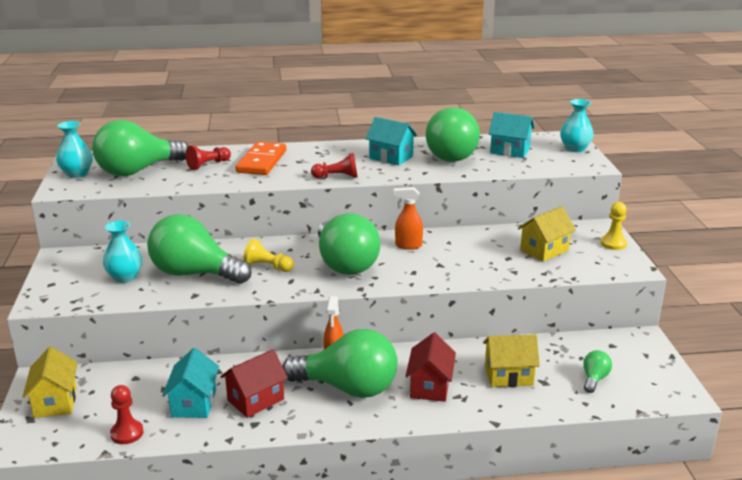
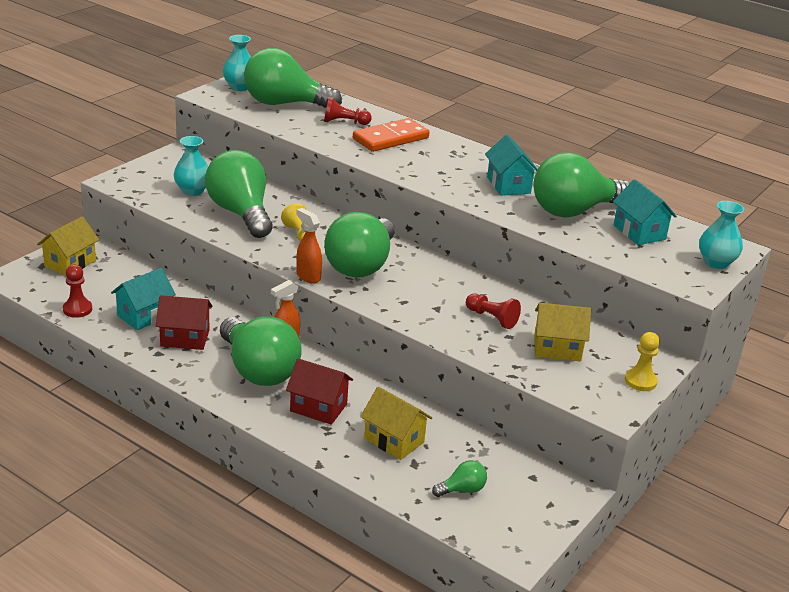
camera: 40 degrees right, 5 degrees up
(337, 177) = (425, 180): red pawn -> red pawn (492, 318)
(408, 246) = (441, 278): orange spray bottle -> orange spray bottle (308, 276)
(430, 386) = (318, 407): red house -> red house turned 60 degrees clockwise

